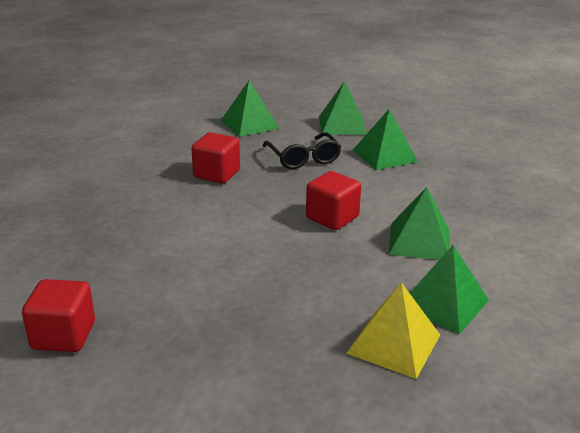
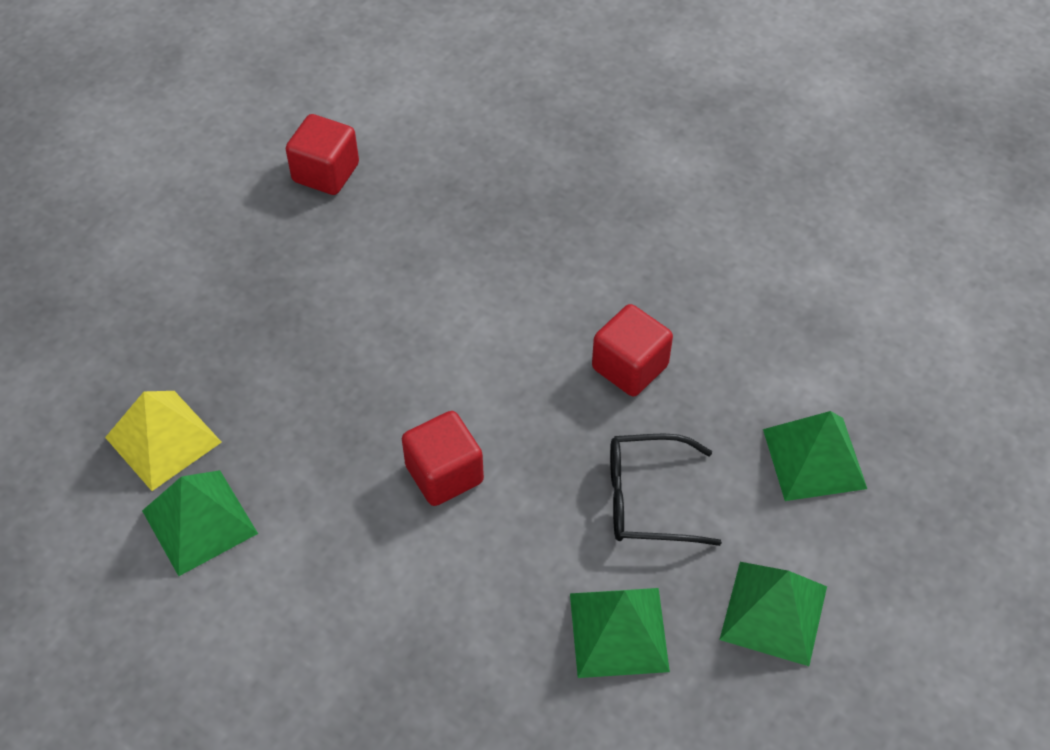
camera: 110 degrees right, 25 degrees up
(419, 241) = (337, 558): green pyramid -> none

